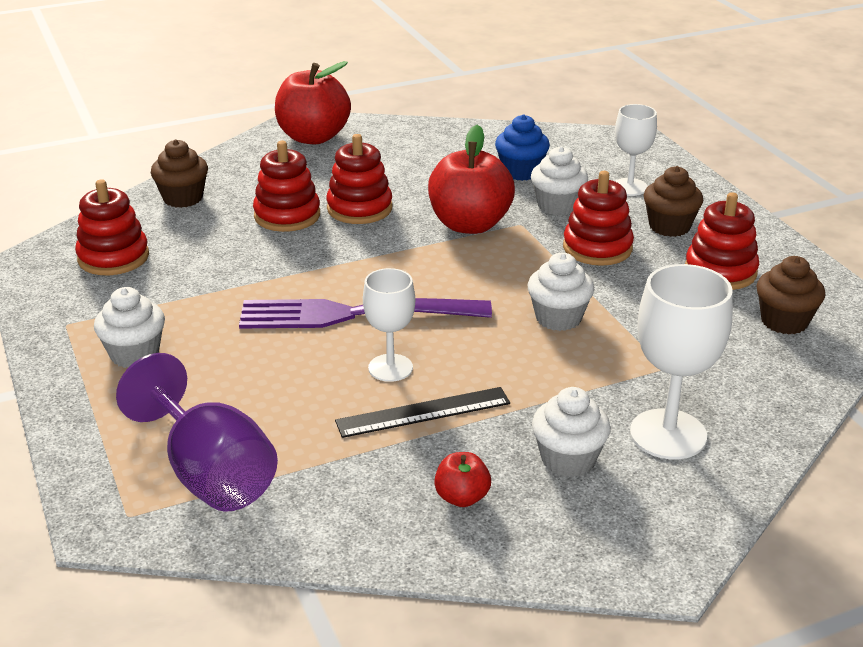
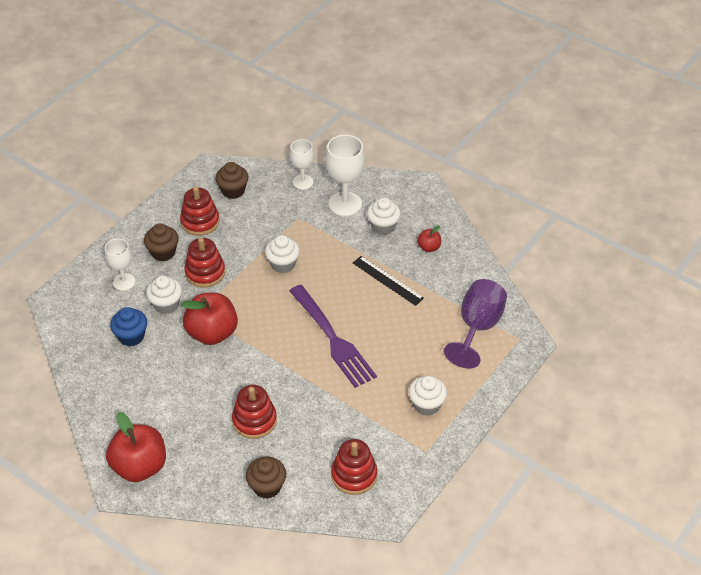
camera: 120 degrees left, 15 degrees up
(359, 208) = (224, 390): red stacking toy -> none
(390, 368) = (365, 305): white goblet -> white goblet (303, 182)

